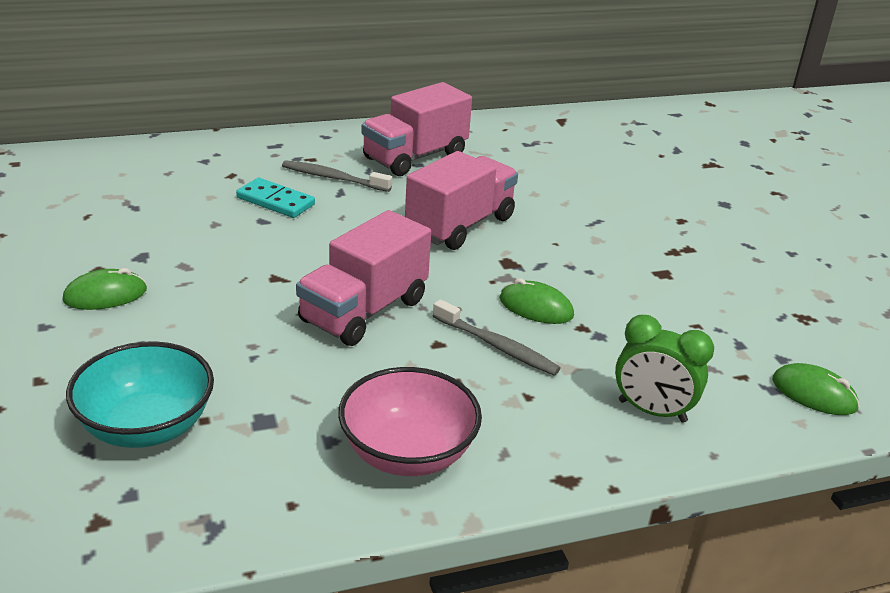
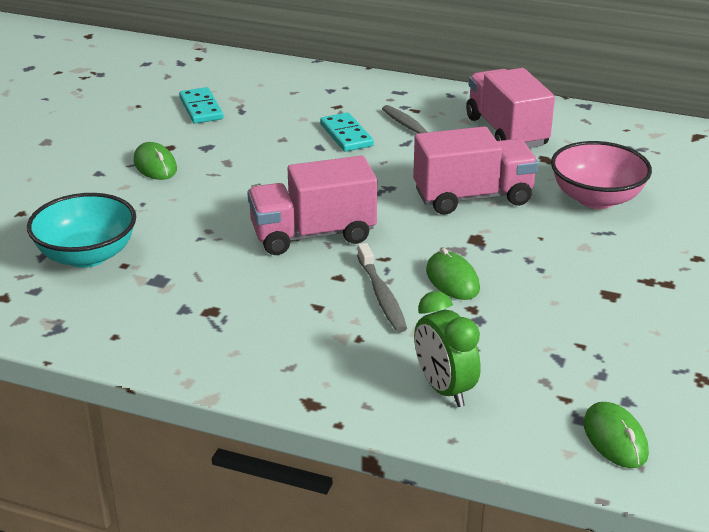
camera: 40 degrees right, 0 degrees up
(85, 217) = (201, 108): none -> turquoise domino
(105, 295) = (155, 165): green mouse -> green mouse turned 45 degrees clockwise
(408, 453) = (223, 338): pink bowl -> pink bowl (596, 198)
(415, 157) = (506, 132): pink truck -> pink truck turned 75 degrees clockwise

